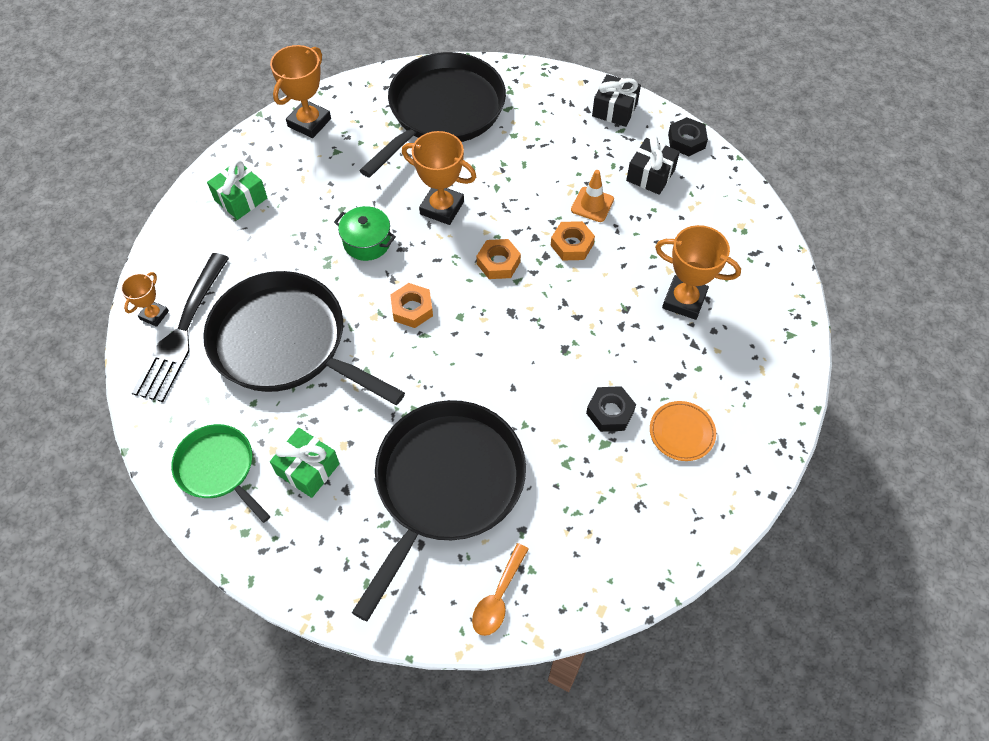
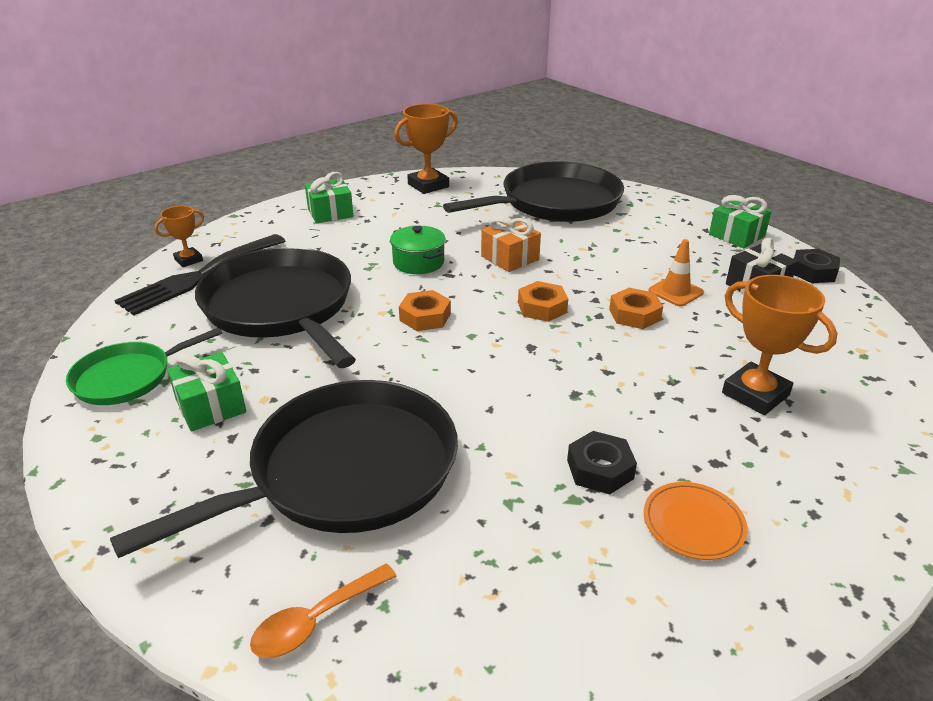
camera: 25 degrees right, 25 degrees down
(218, 468) = (128, 377): green pan -> green pan turned 105 degrees counterclockwise
(442, 208) = (510, 258): orange trophy -> orange gift
(614, 110) = (736, 235): black gift -> green gift

